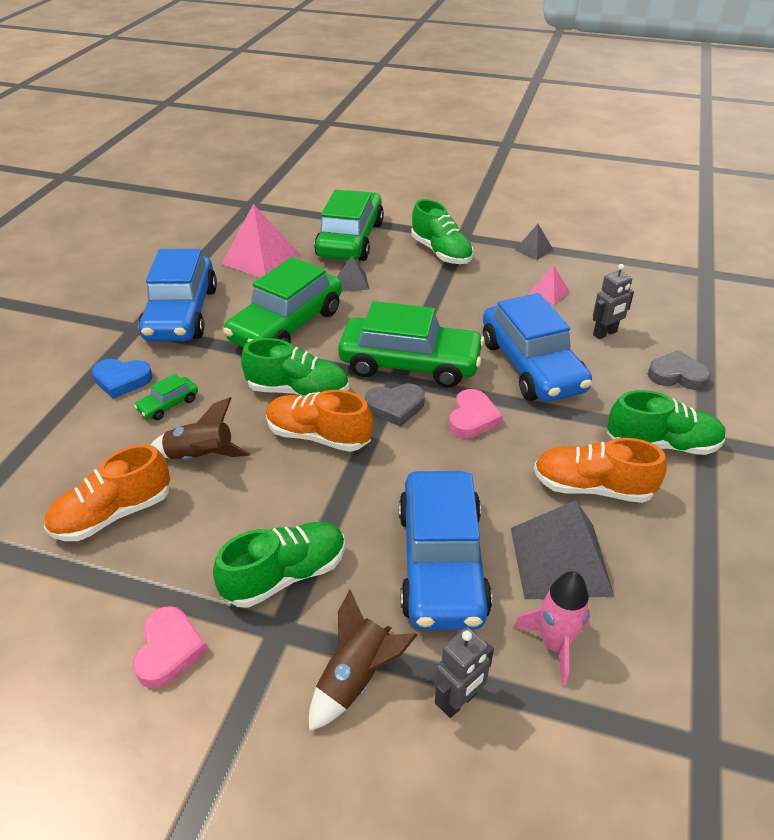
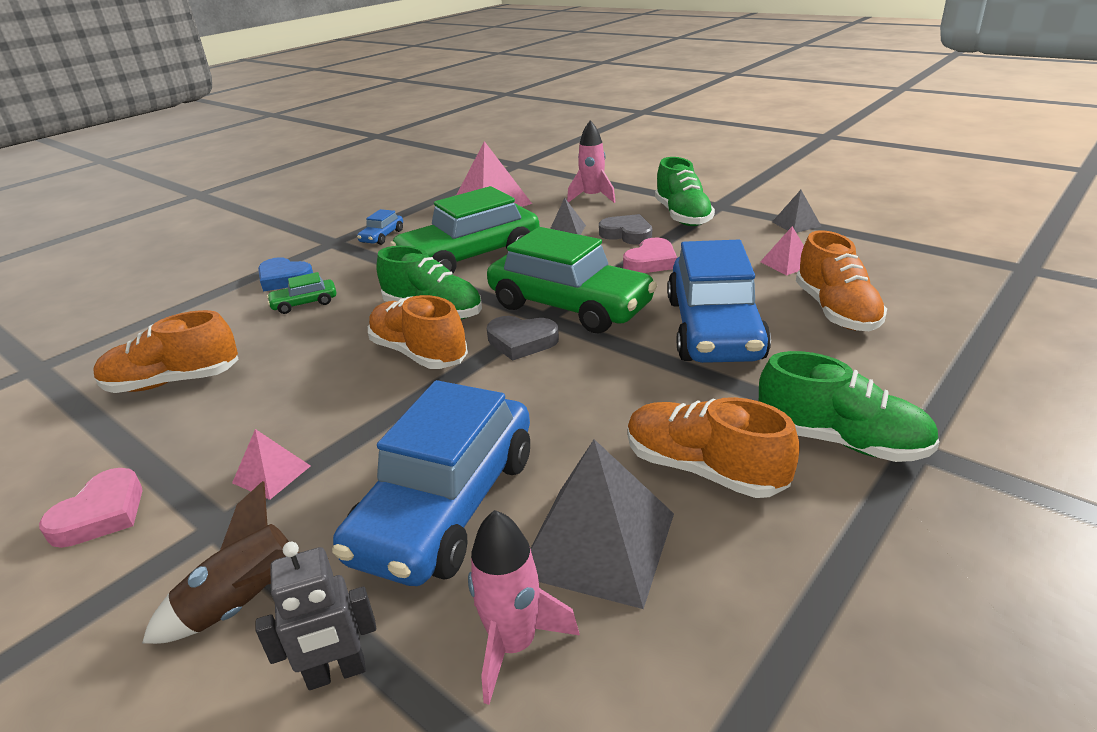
camera: 25 degrees right, 10 degrees down
(181, 314) = (382, 236): blue car -> blue car, size x0.42
(201, 456) = (293, 350): brown rocket -> none
(285, 575) = (271, 474): green shoe -> pink pyramid
(350, 239) = (592, 197): green car -> pink rocket
(472, 418) = (601, 367): pink heart -> pink heart (651, 262)
(605, 333) = (836, 311): grey robot -> orange shoe
(677, 375) = (914, 368): grey heart -> grey heart (627, 234)

